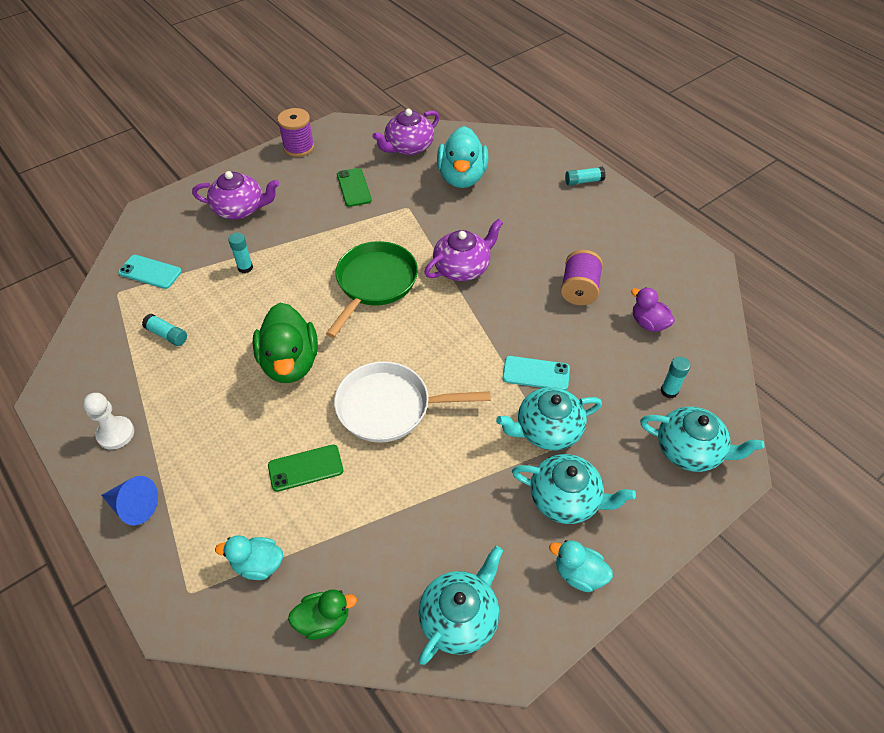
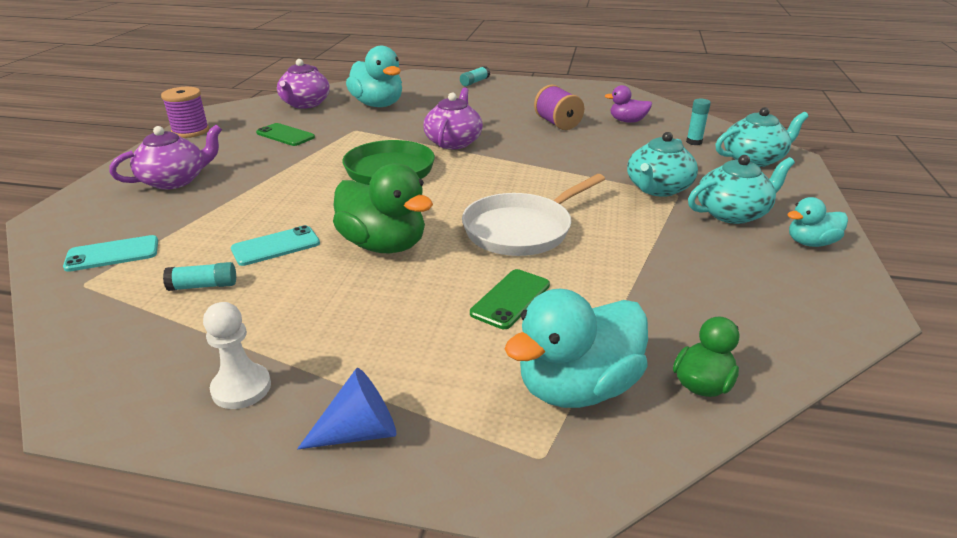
camera: 40 degrees left, 20 degrees down
(245, 267) = (237, 210): turquoise glue stick -> none
(258, 564) = (577, 387): turquoise duck -> turquoise duck, size x1.81
(460, 617) = (791, 311): turquoise teapot -> none
(536, 373) = (600, 168): turquoise phone -> turquoise phone (276, 246)

